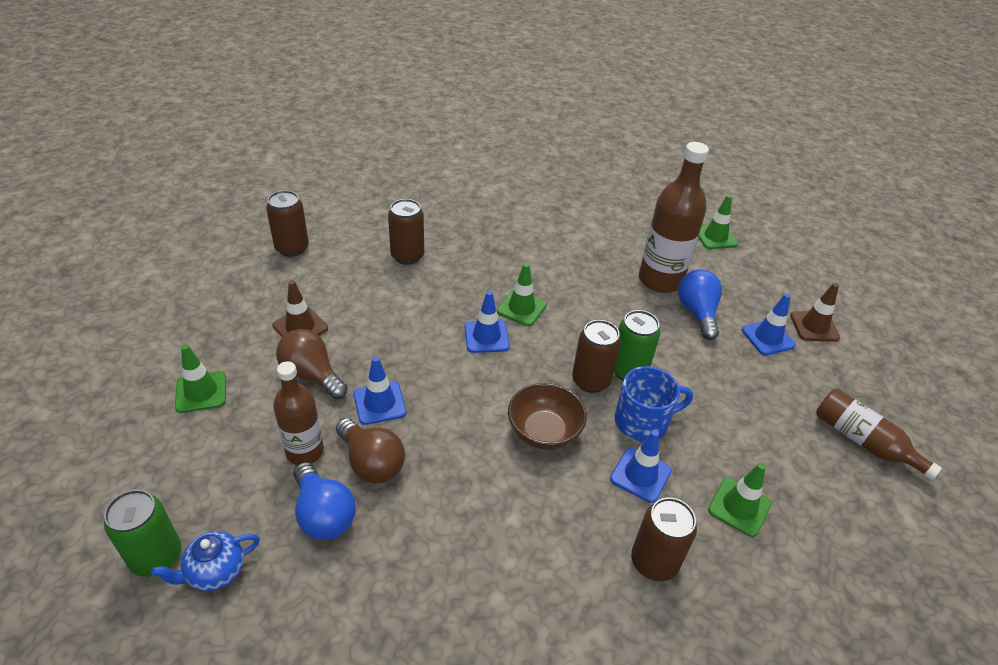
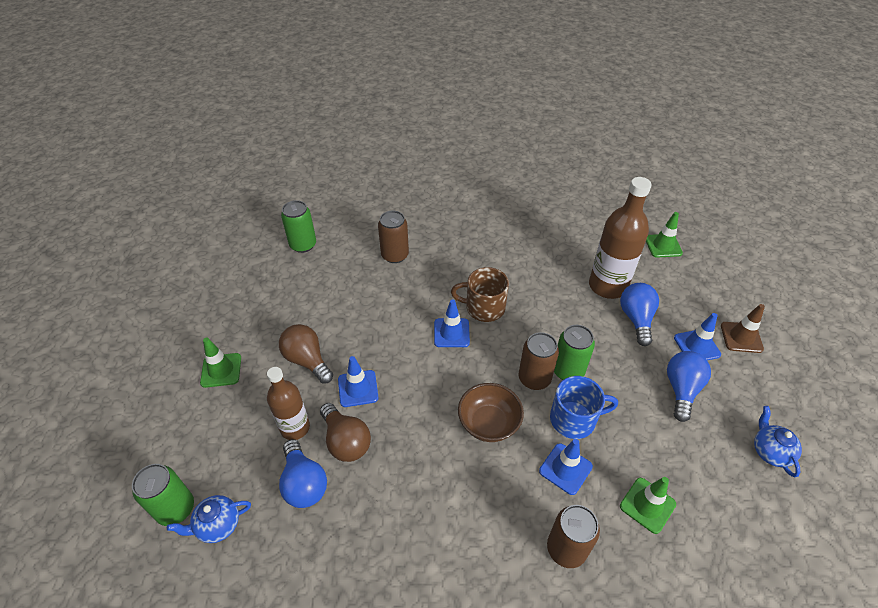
camera: 10 degrees right, 5 degrees up
(292, 248) = (303, 245): brown can -> green can
(300, 327) = (302, 317): brown traffic cone -> none
(521, 308) = (484, 308): green traffic cone -> brown mug
(758, 383) = (681, 389): none -> blue light bulb
(863, 441) = (769, 451): brown bottle -> blue teapot

